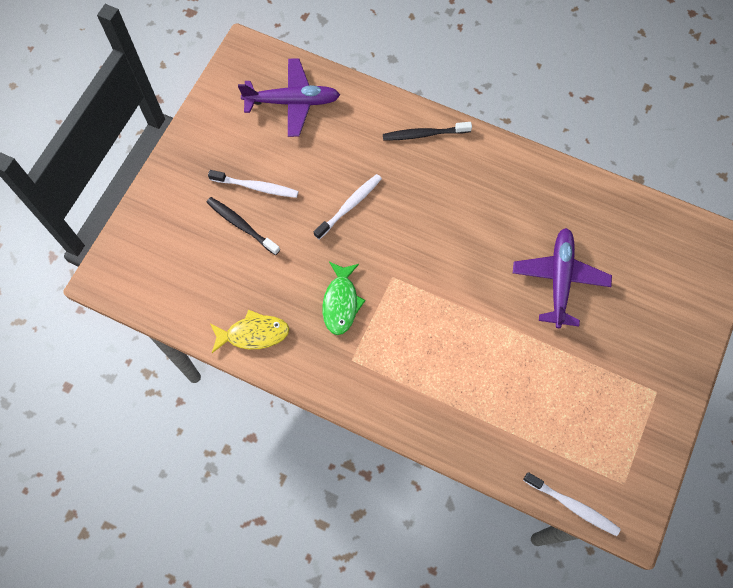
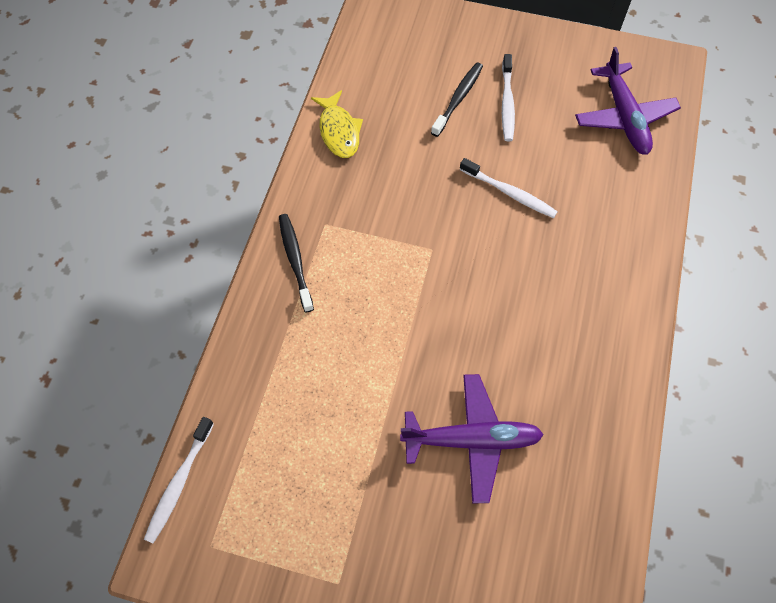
camera: 80 degrees right, 5 degrees down
(341, 302) = (389, 203): green fish -> none
(424, 134) = (629, 256): black toothbrush -> black toothbrush (295, 261)

